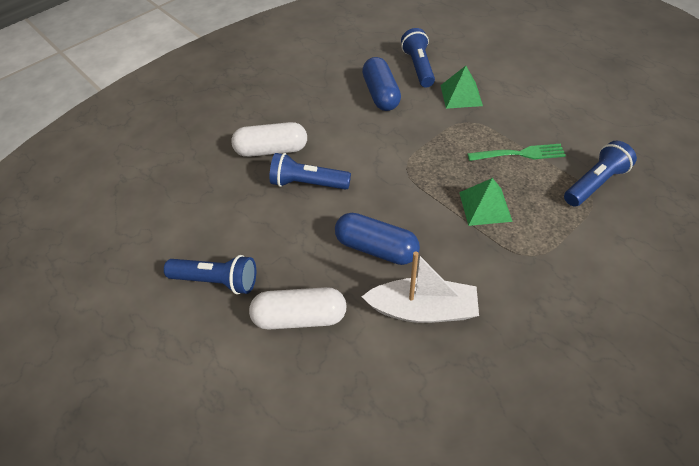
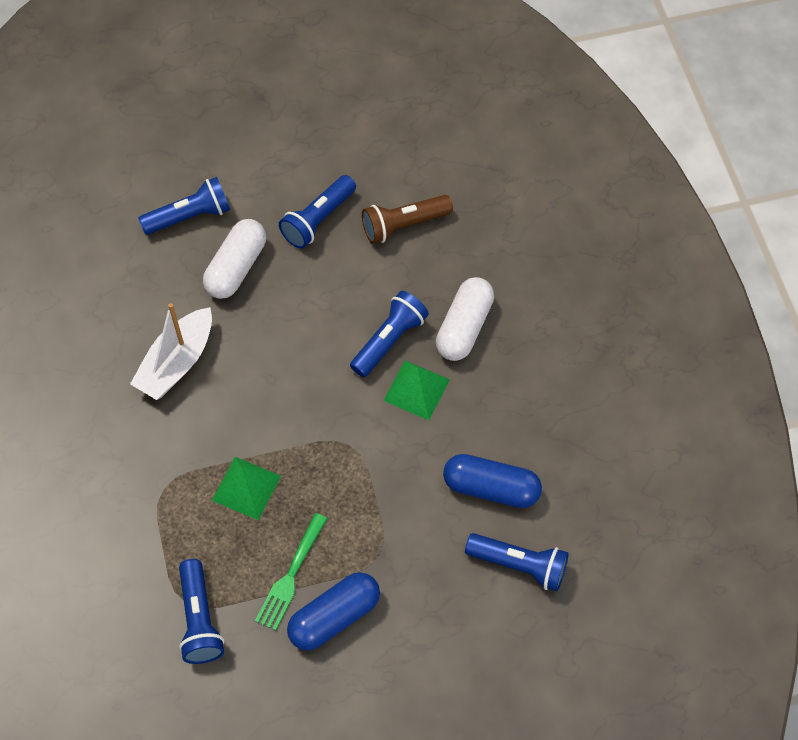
camera: 115 degrees right, 10 degrees up
(196, 221) = (403, 225): none -> brown flashlight
(262, 392) = (190, 216): none -> blue flashlight
(376, 248) = (265, 361): blue capsule -> blue capsule (334, 617)
(461, 95) = (430, 580): green pyramid -> green pyramid (416, 390)

